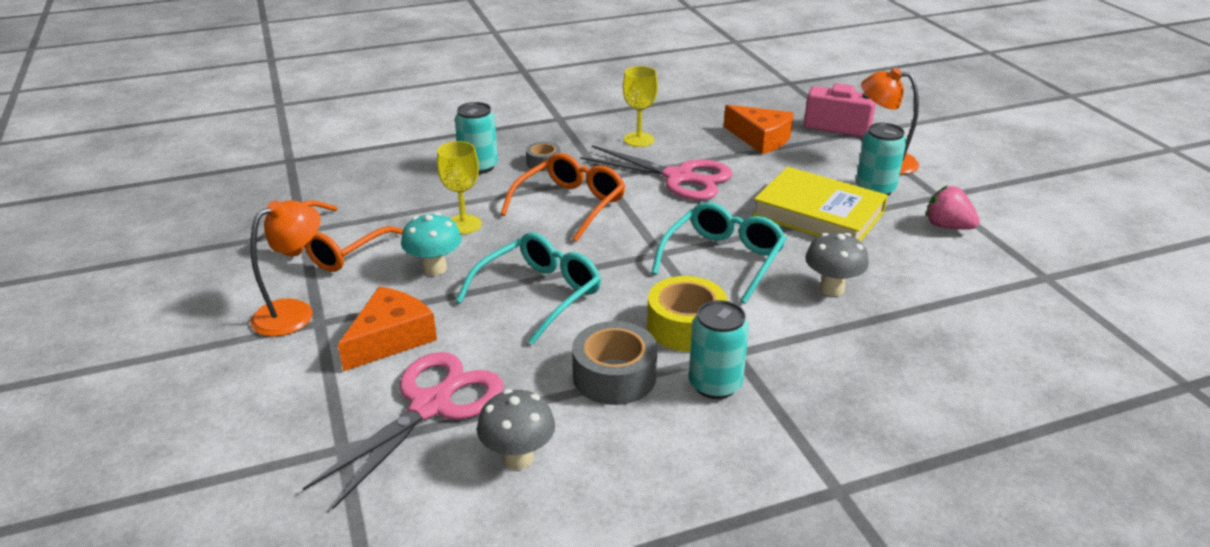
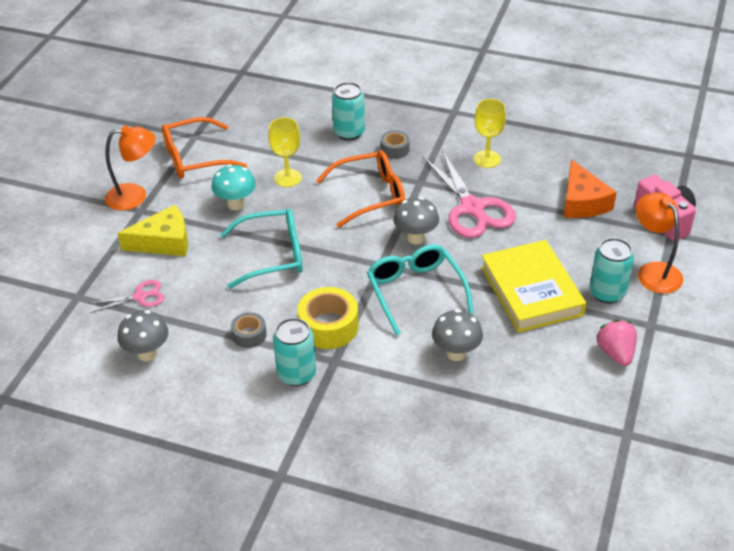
camera: 40 degrees right, 10 degrees up
(390, 338) = (164, 242): orange cheese -> yellow cheese
(431, 405) = (140, 297): pink scissors -> pink scissors, size x0.51
(614, 376) = (249, 335): grey tape -> grey tape, size x0.57
(662, 219) = (416, 238): none -> grey mushroom
(723, 259) = (415, 291): turquoise glasses -> turquoise glasses turned 90 degrees counterclockwise

